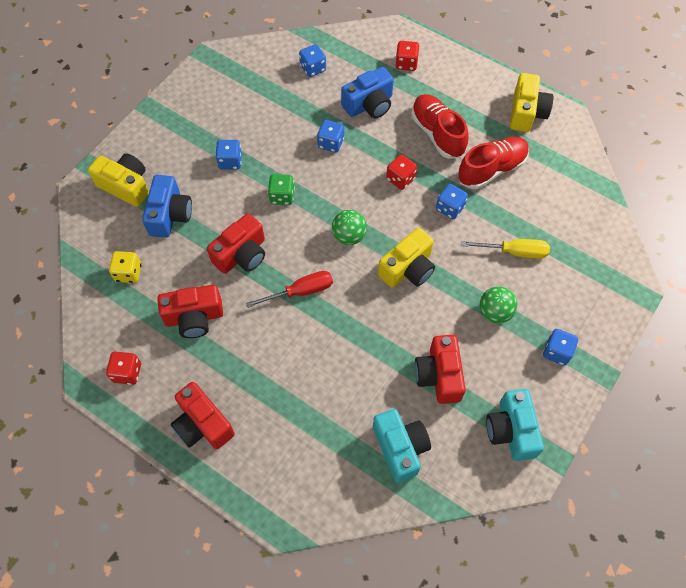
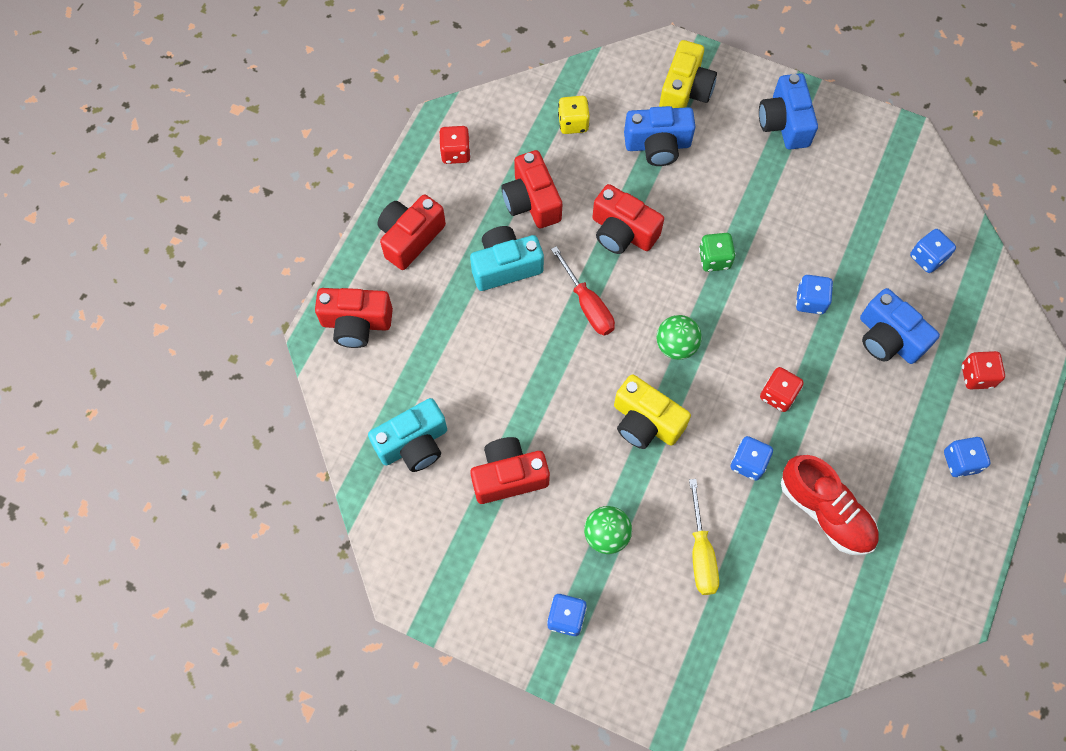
camera: 80 degrees right, 5 degrees up
(177, 127) = (784, 123): none -> blue camera
(230, 161) = (749, 191): blue dice -> blue dice (960, 461)
(277, 484) = (356, 323): none -> red camera
(437, 134) = (865, 433): red shoe -> none
(511, 430) = (453, 568): turquoise camera -> turquoise camera (505, 266)
(526, 112) = (940, 552): yellow camera -> none

